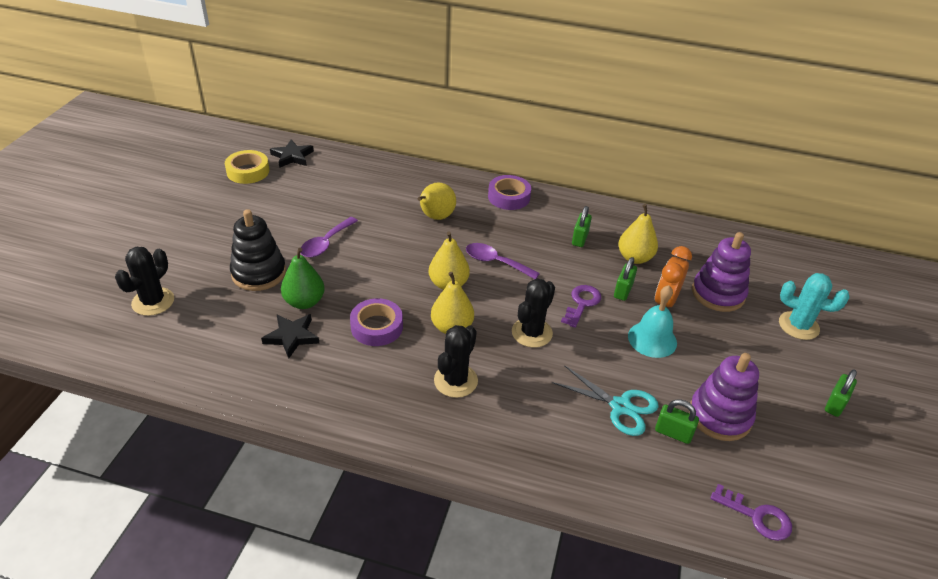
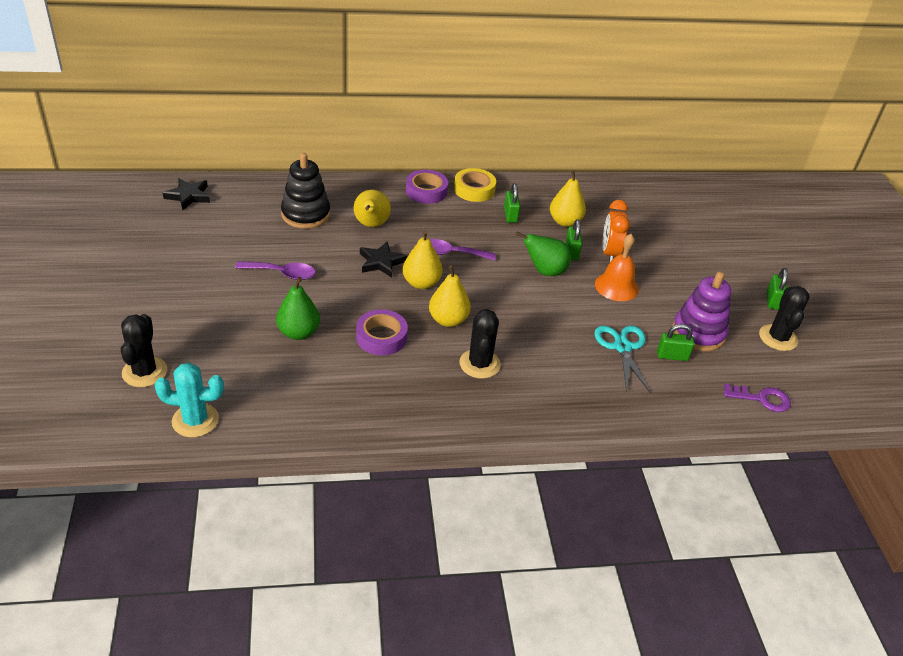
camera: 25 degrees left, 0 degrees up
(248, 171) = (151, 221): yellow tape -> yellow tape (474, 189)
(259, 273) = (235, 317): black stacking toy -> black stacking toy (305, 214)
(292, 337) = (308, 367): black star -> black star (381, 262)
(326, 243) = (282, 273): purple spoon -> purple spoon turned 90 degrees counterclockwise
(532, 333) = (518, 307): black cactus -> black cactus (778, 338)
(582, 303) = (544, 271): purple key -> green pear
(620, 407) = (622, 347): turquoise scissors -> turquoise scissors turned 105 degrees counterclockwise
(652, 339) = (616, 286): turquoise bell -> orange bell
(718, 294) = (646, 236): purple stacking toy -> none
(798, 326) = (717, 247): turquoise cactus -> turquoise cactus (195, 420)

